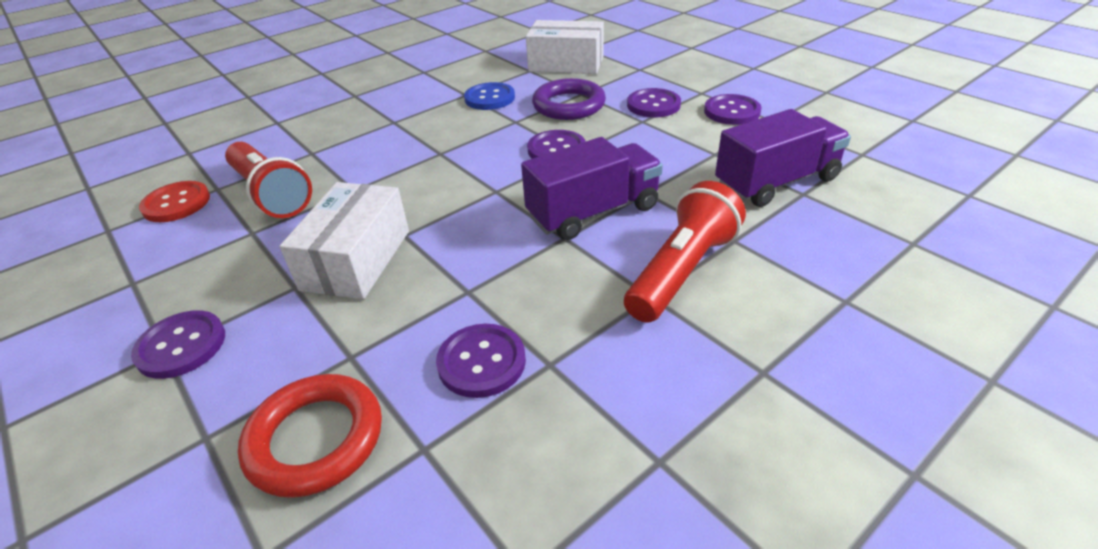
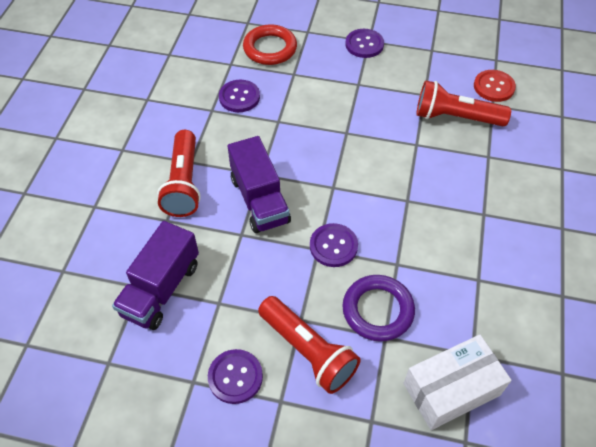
camera: 140 degrees right, 15 degrees up
(356, 259) = (350, 108): white box -> none
(489, 98) = (452, 284): blue button -> none
(593, 212) = (259, 200): purple truck -> purple truck turned 45 degrees counterclockwise
(653, 105) = (308, 351): purple button -> red flashlight

